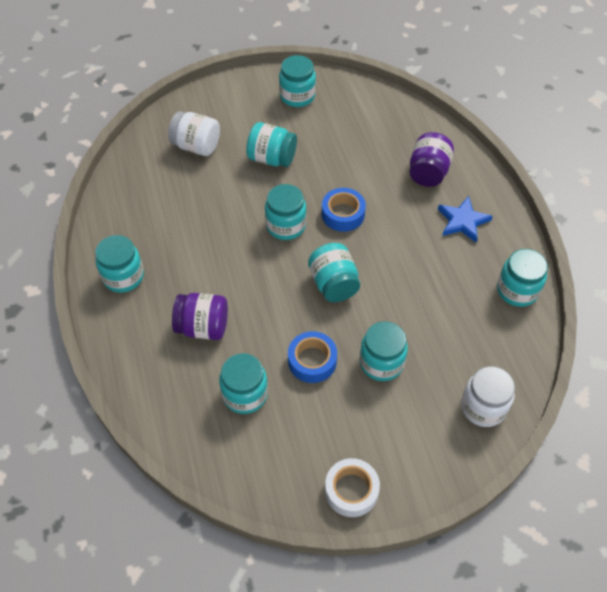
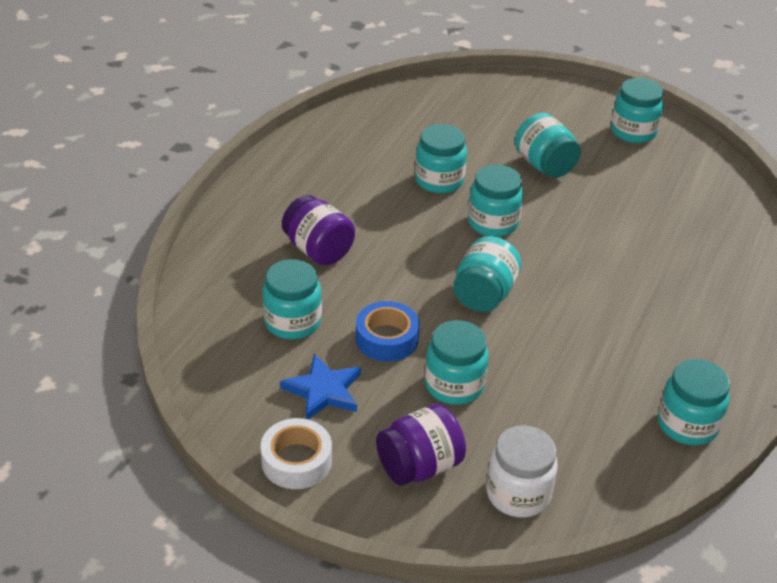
camera: 40 degrees right, 15 degrees down
(123, 276) = (295, 174): turquoise jar -> turquoise jar (439, 180)
(196, 146) = (480, 118): white jar -> none
(343, 214) = (564, 247): blue tape -> none
(428, 172) = (706, 266): purple jar -> purple jar (419, 466)
(462, 221) = (695, 329): blue star -> blue star (323, 391)

